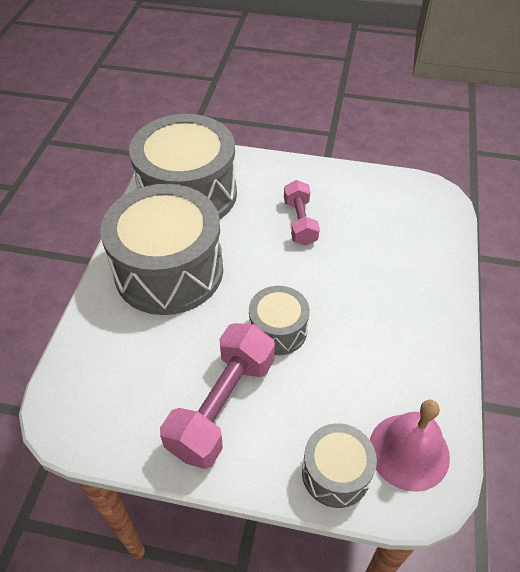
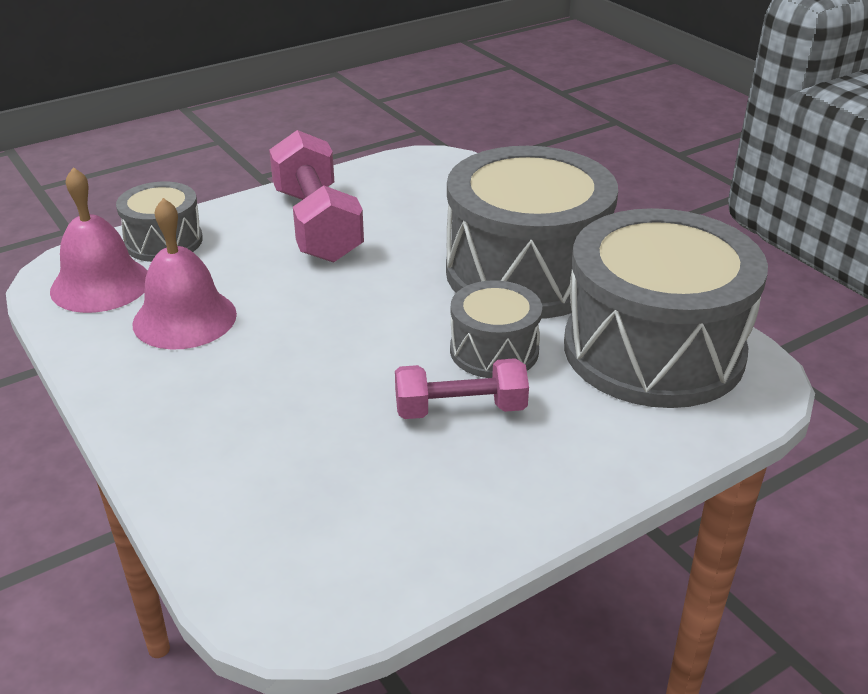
camera: 135 degrees right, 15 degrees down
(278, 330) = (335, 293): grey drum -> grey drum (494, 350)
(300, 222) = (460, 409): pink dumbbell -> pink dumbbell turned 45 degrees counterclockwise
(376, 373) = (184, 318): none -> pink bell

